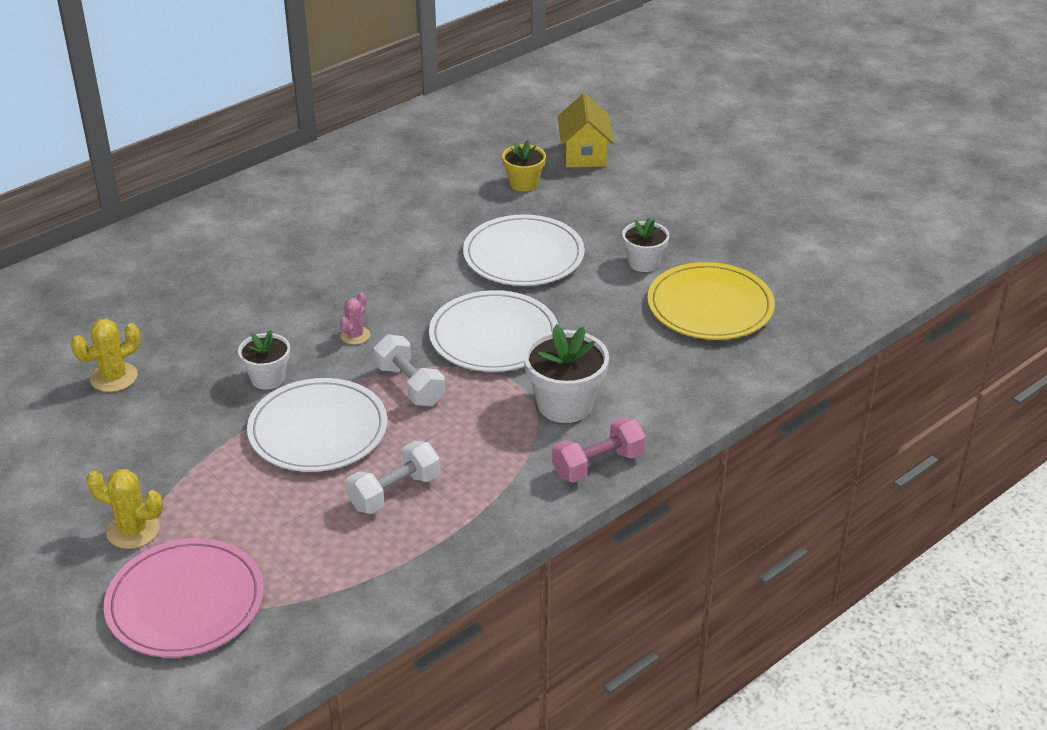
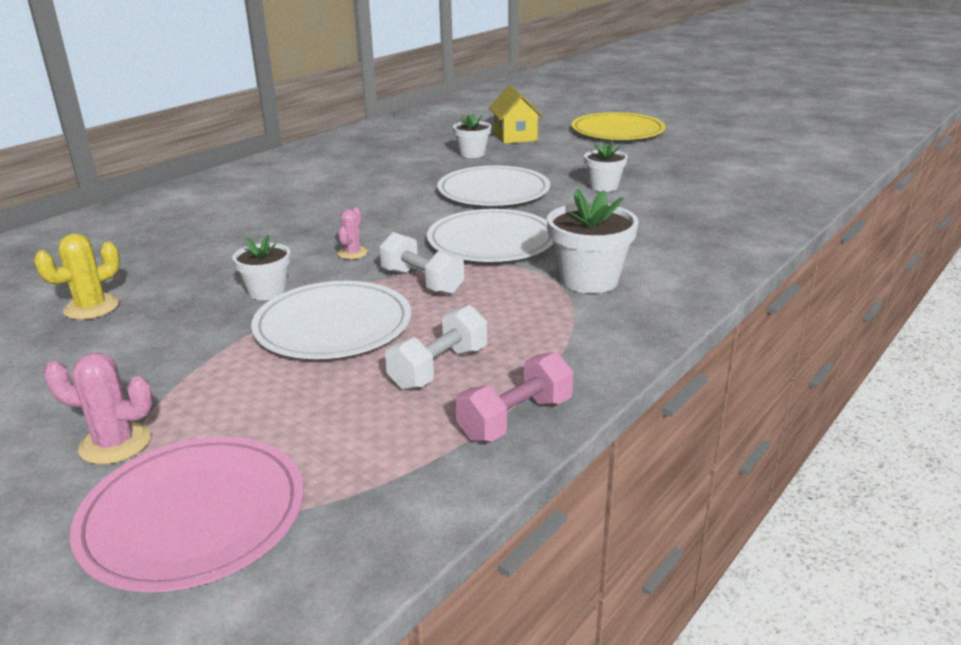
camera: 10 degrees left, 10 degrees down
(133, 530) = (115, 443): yellow cactus -> pink cactus
(524, 183) = (472, 154): yellow flower pot -> white flower pot
(598, 465) = (652, 321): pink dumbbell -> pink dumbbell (515, 419)
(710, 306) = (681, 205): yellow plate -> yellow plate (617, 131)

